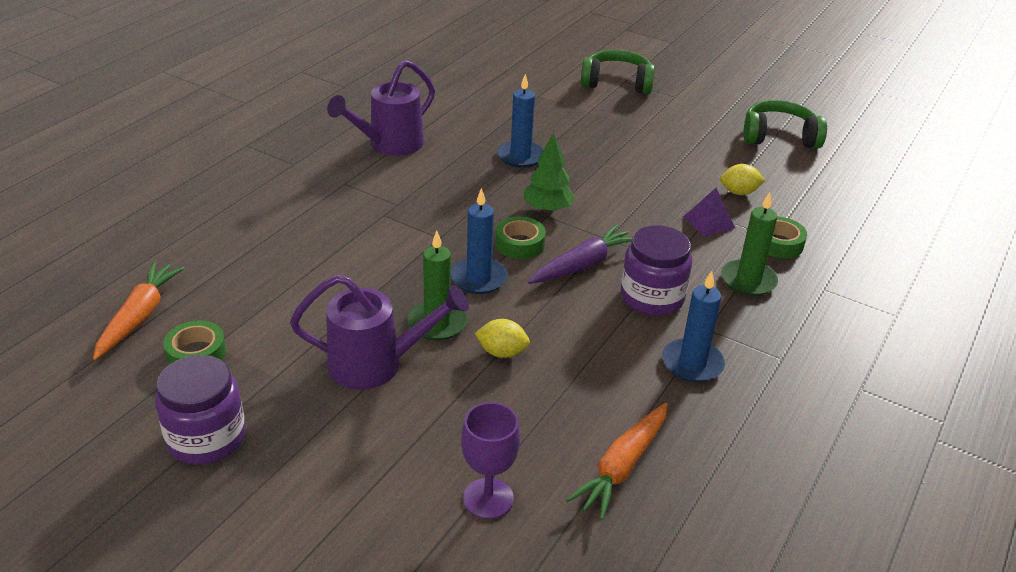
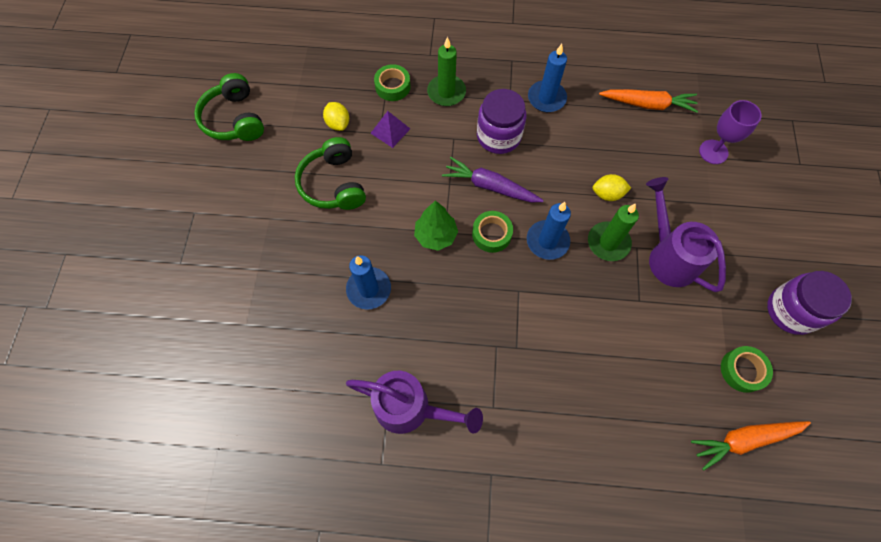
camera: 115 degrees left, 30 degrees up
(502, 352) = (607, 194): yellow lemon -> yellow lemon turned 75 degrees counterclockwise
(616, 83) = (187, 268): green headphones -> green headphones (333, 184)

